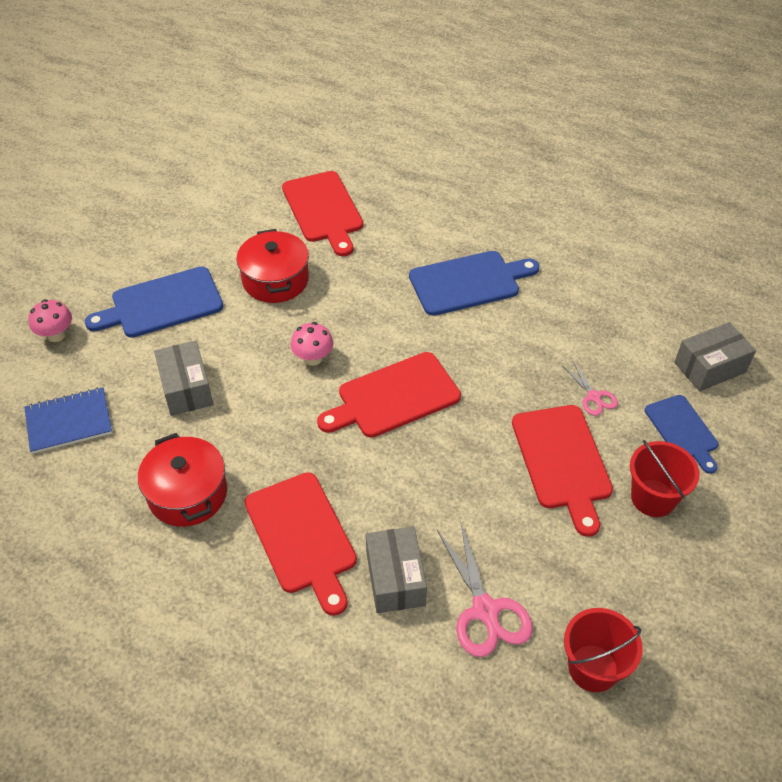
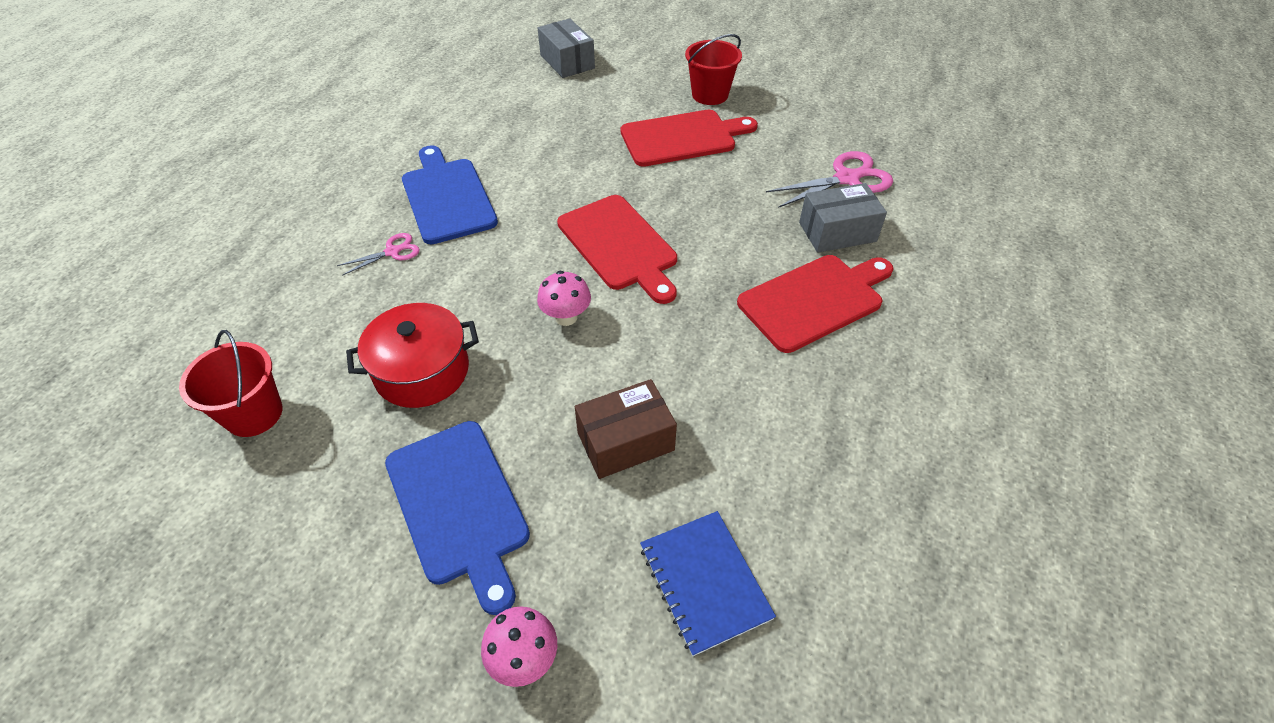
camera: 95 degrees left, 0 degrees up
(186, 388) = (625, 441): grey box -> brown box
(187, 494) = (789, 409): red pot -> none
(324, 210) = (283, 334): red cutting board -> none
(593, 397) = (606, 120): pink scissors -> pink scissors (392, 252)
(593, 668) = (872, 127): red bucket -> red bucket (254, 414)
(683, 431) = (638, 78): blue cutting board -> none

